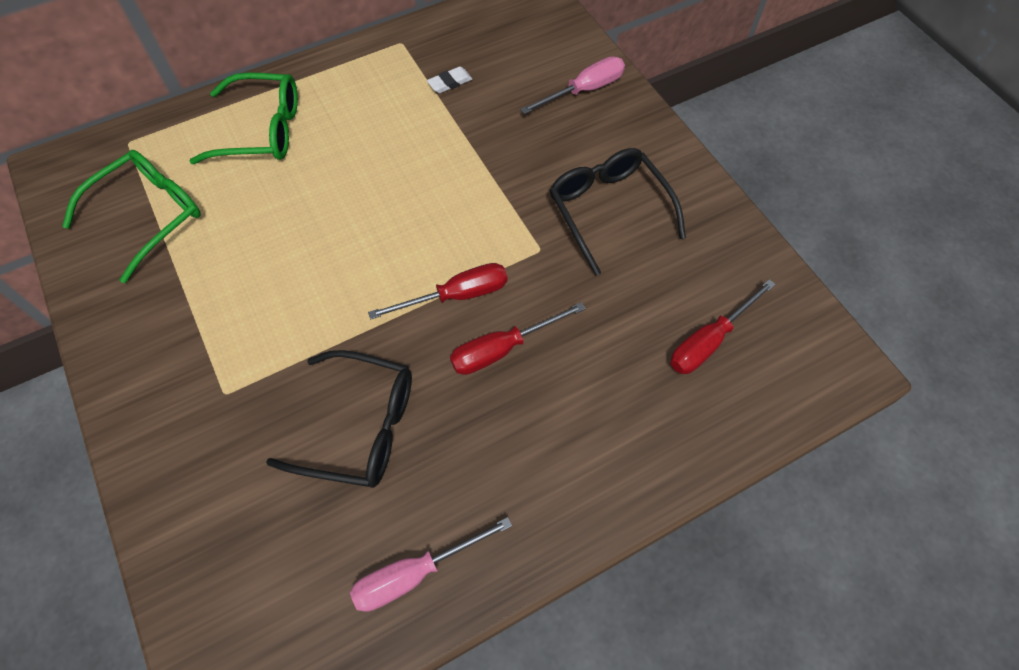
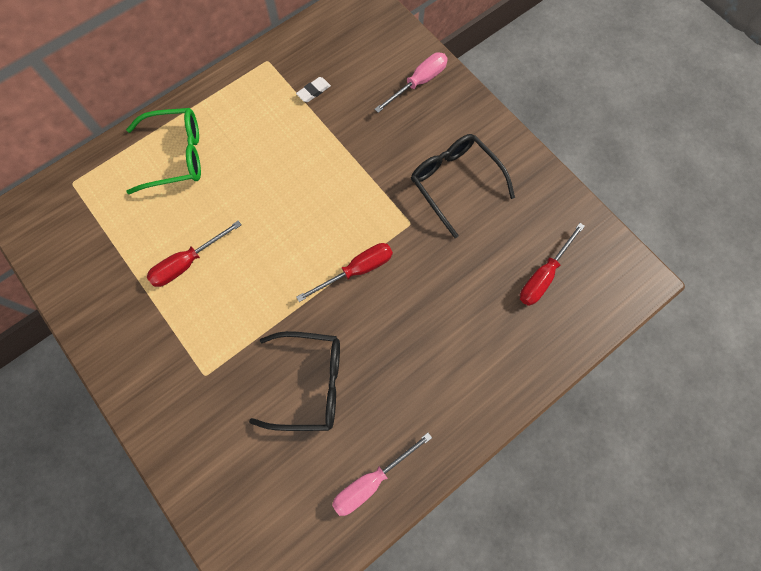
camera: 10 degrees left, 10 degrees up
(149, 215) = (107, 243): green glasses -> none
(502, 349) = (398, 306): red screwdriver -> red screwdriver (187, 263)

